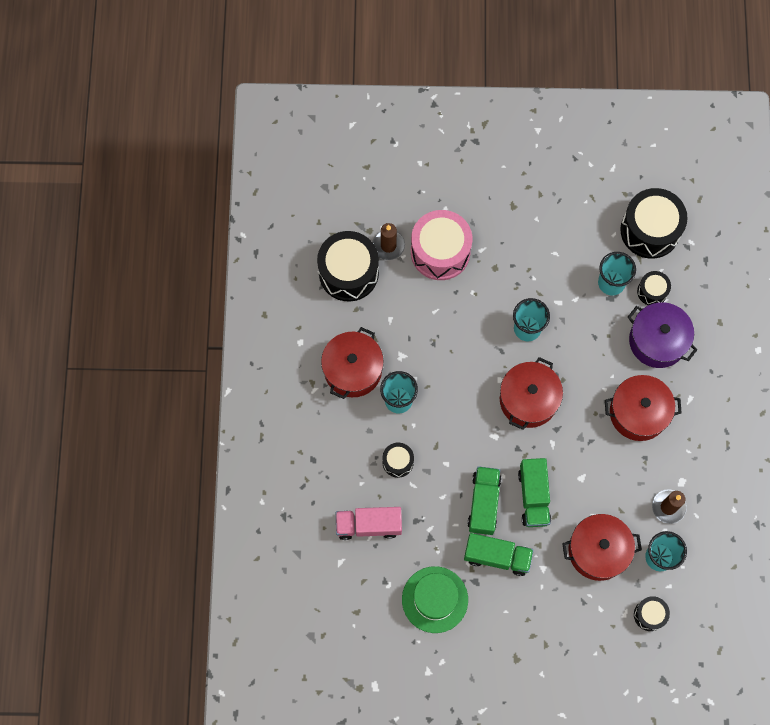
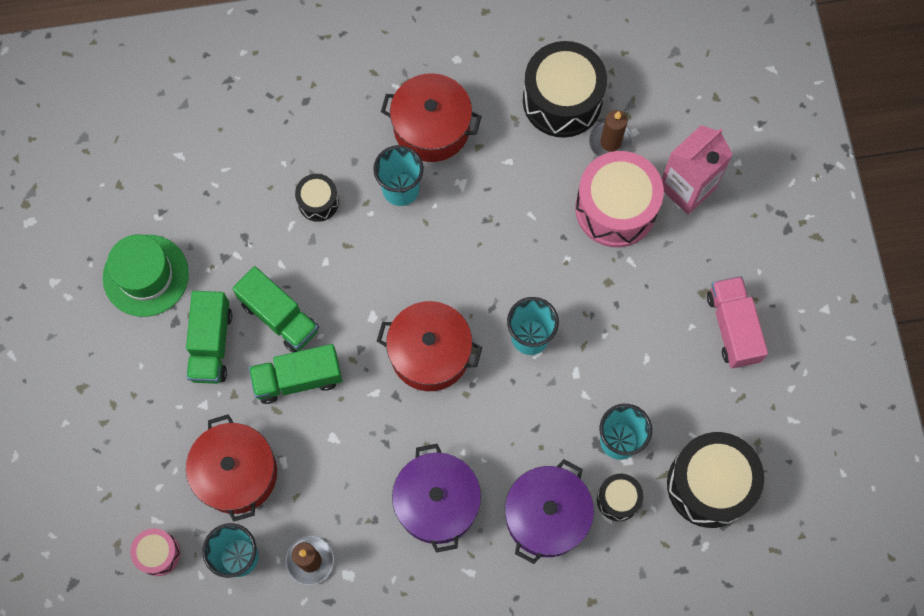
camera: 80 degrees right, 0 degrees up
(369, 525) = (230, 181): pink truck -> pink truck (733, 327)
(433, 200) = (687, 187): none -> pink carton
(483, 503) = (279, 316): green truck -> green truck turned 45 degrees clockwise
(638, 413) = (437, 503): red pot -> purple pot
(649, 615) = (158, 553): black drum -> pink drum

